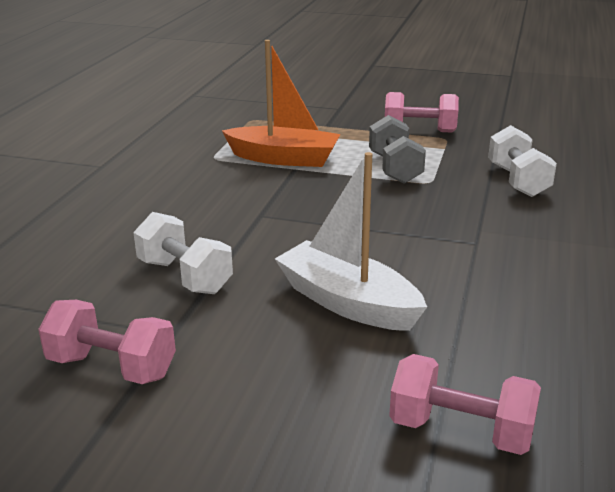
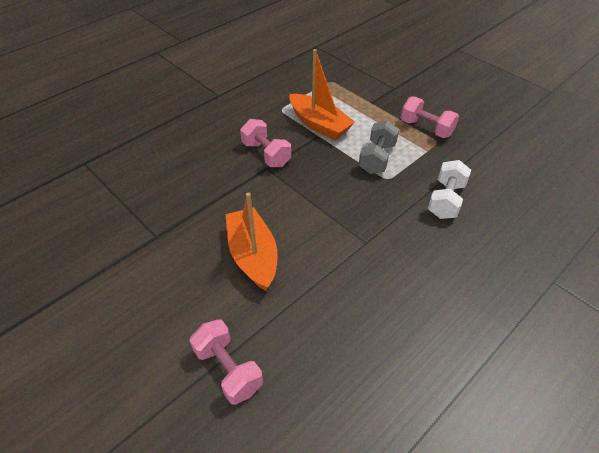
camera: 30 degrees right, 20 degrees up
(112, 367) = (115, 246): pink dumbbell -> pink dumbbell (266, 154)
(185, 276) = (192, 199): white dumbbell -> none
(347, 302) = (253, 255): white boat -> orange boat

